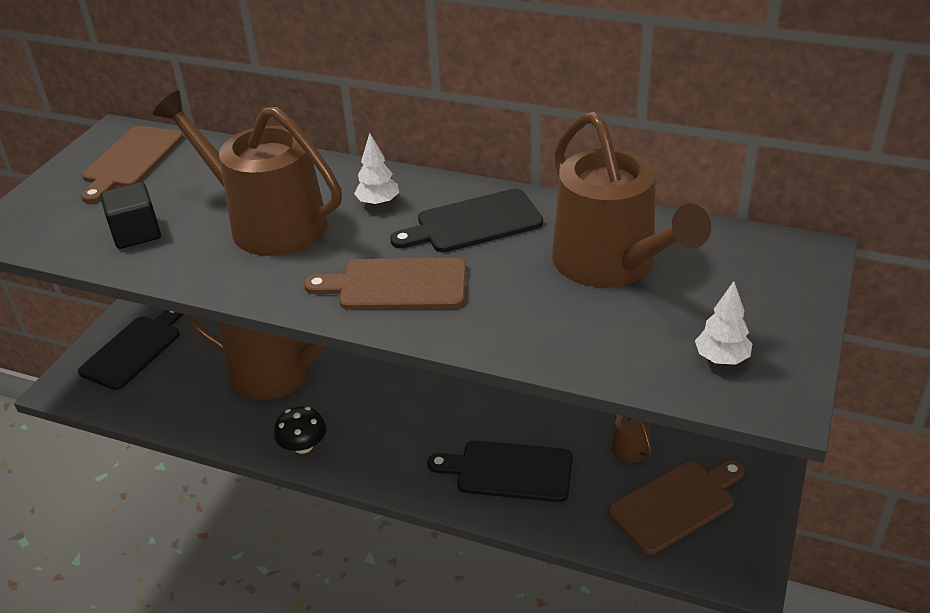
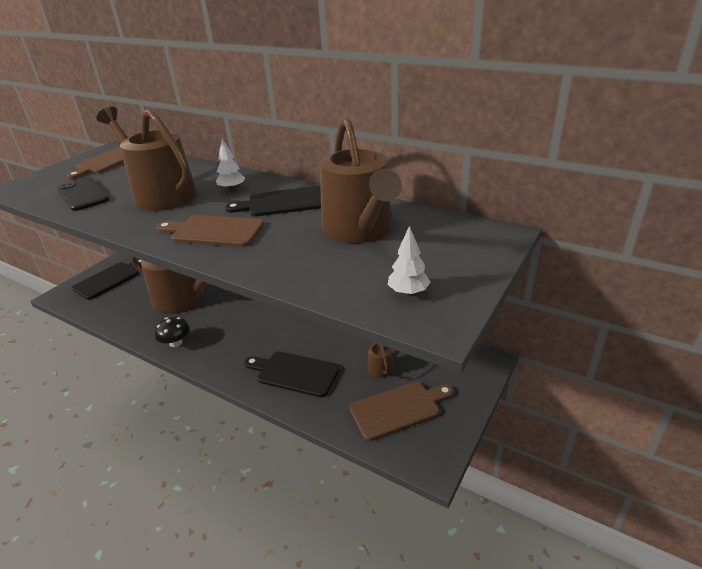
camera: 10 degrees right, 5 degrees down
(136, 233) = (83, 194): black cube -> black phone

